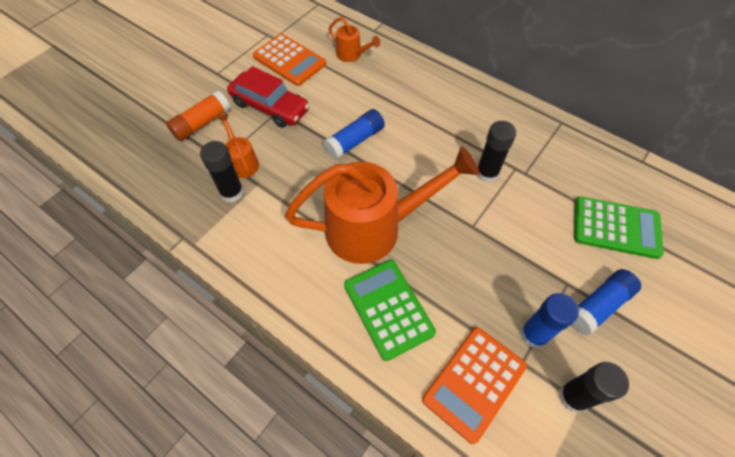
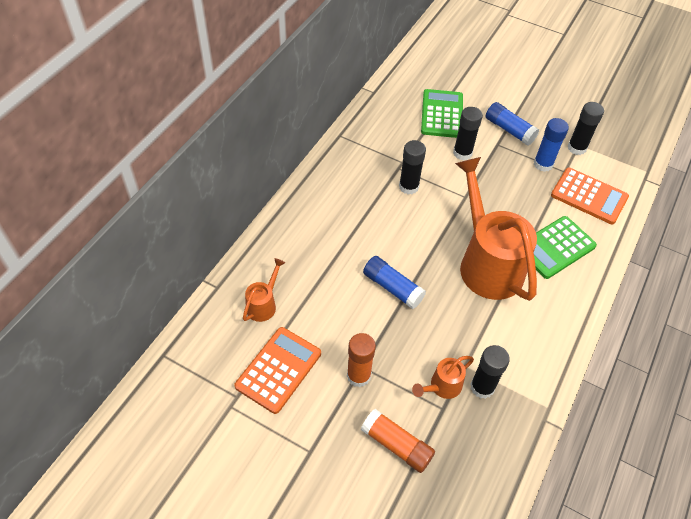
camera: 100 degrees left, 5 degrees down
(270, 107) = (358, 376): red car -> orange glue stick
(546, 237) = (462, 153): none -> black glue stick

